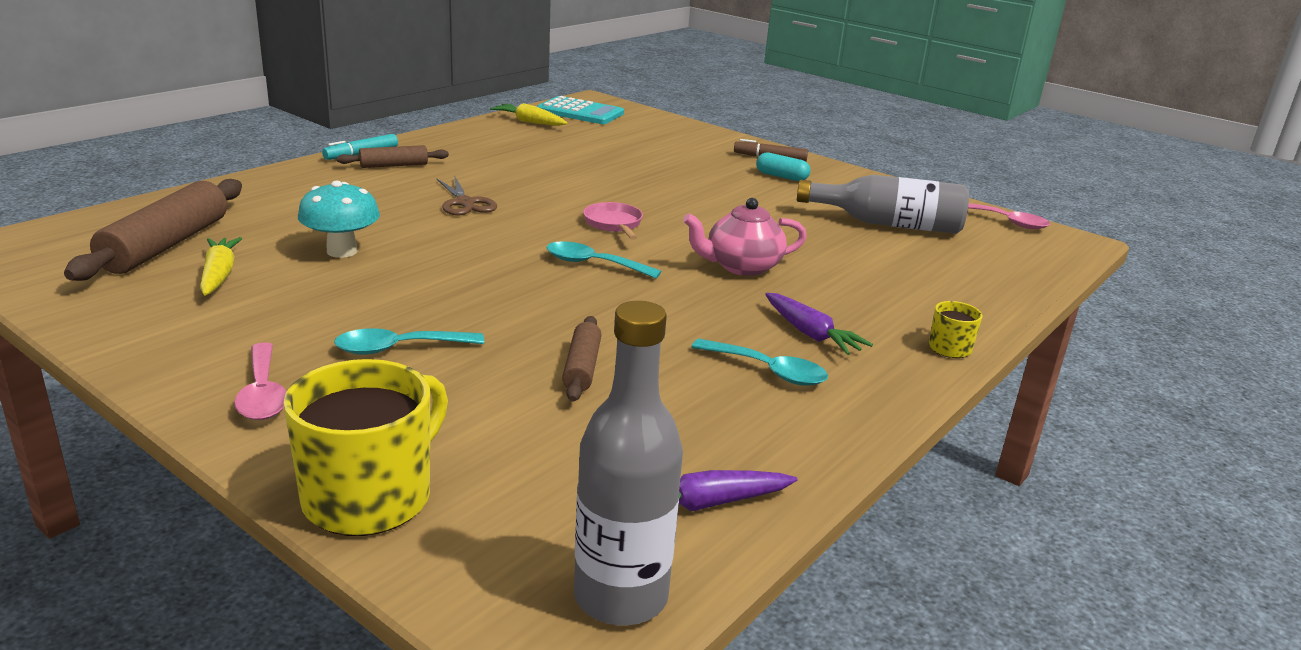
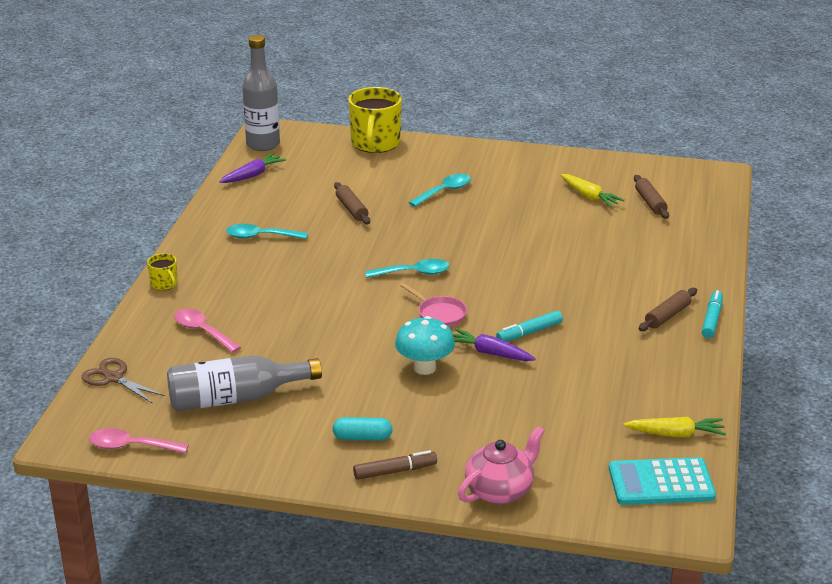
camera: 155 degrees right, 5 degrees up
(166, 245) = (650, 202): brown rolling pin -> brown rolling pin, size x0.54
(262, 393) = (467, 159): pink spoon -> pink spoon (203, 331)
(342, 251) = (561, 231): turquoise mushroom -> turquoise mushroom (424, 368)
(465, 203) = (559, 296): brown scissors -> brown scissors (114, 378)
(543, 189) = (529, 332): none -> turquoise marker
(742, 267) = (321, 305): pink teapot -> pink teapot (500, 490)
(811, 334) = (249, 266): purple carrot -> purple carrot (490, 353)

